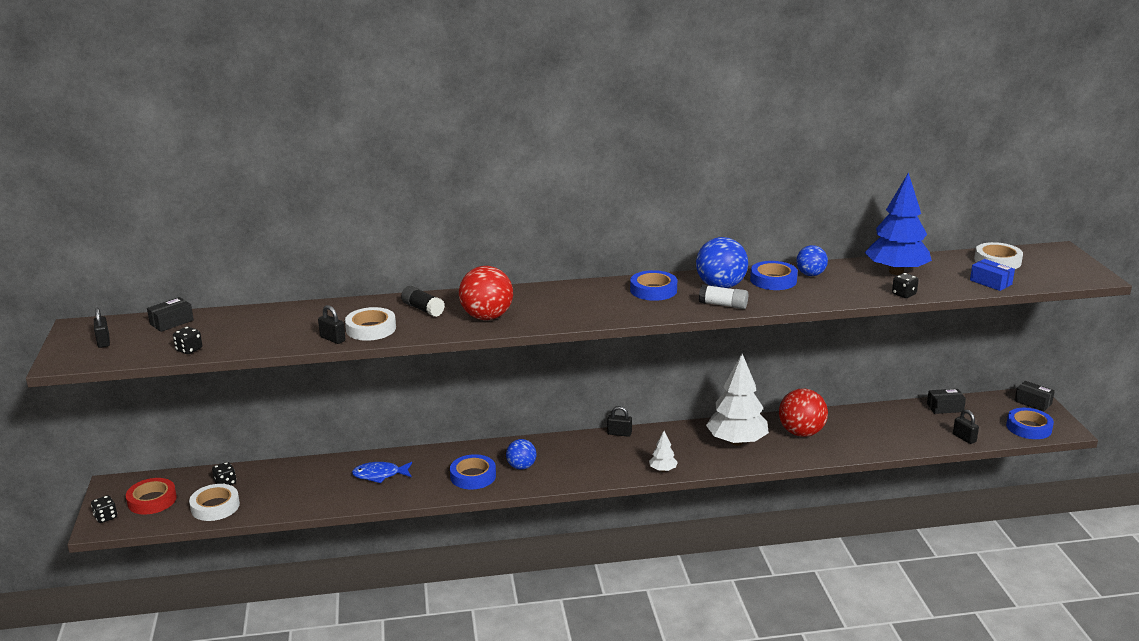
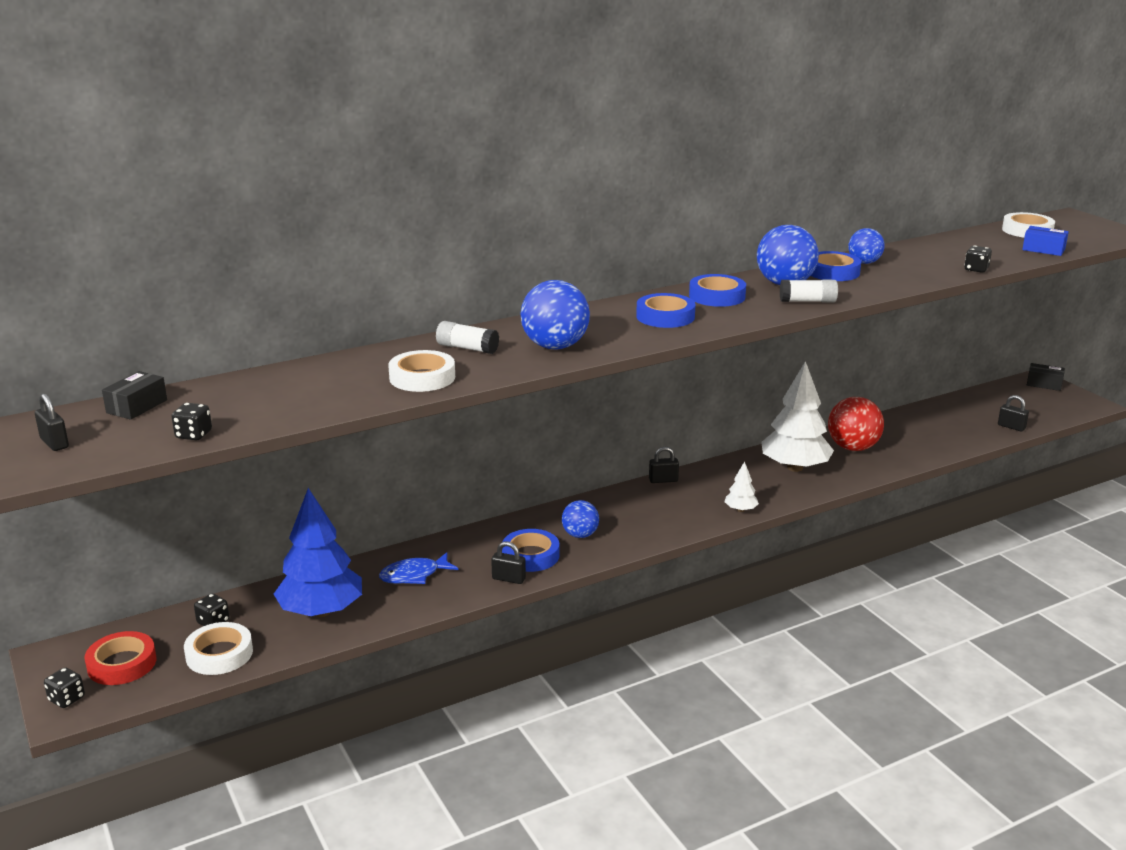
camera: 20 degrees left, 0 degrees up
(332, 339) = (383, 395): black padlock -> black padlock (508, 579)
(423, 309) = (467, 348): black glue stick -> white glue stick
(487, 317) = (555, 346): red ball -> blue ball
(896, 272) = (945, 250): blue tree -> blue tree (321, 611)
(945, 408) = (969, 401): black box -> none
(1028, 427) = (1060, 407): blue tape -> blue tape (665, 316)

